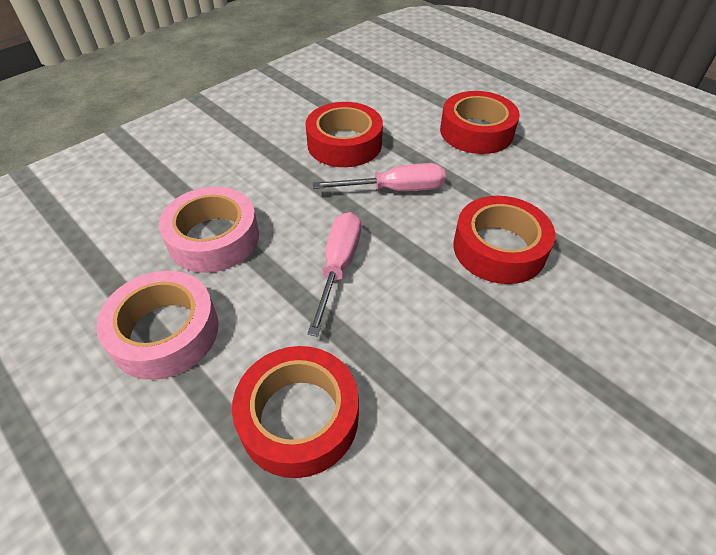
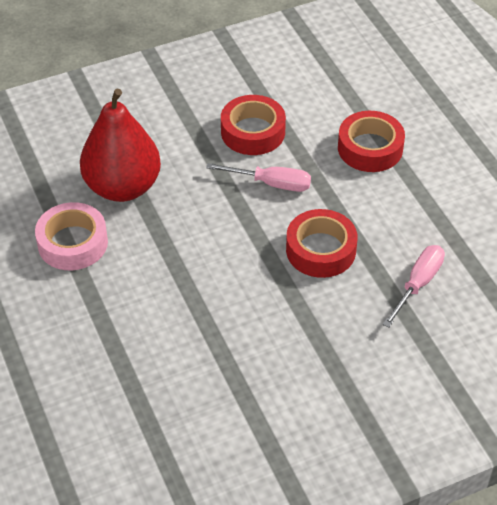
camera: 20 degrees right, 0 degrees up
(213, 238) = (123, 187): pink tape -> red pear
(299, 417) = (135, 313): red tape -> none
(338, 266) = (200, 231): pink screwdriver -> pink screwdriver (418, 284)

